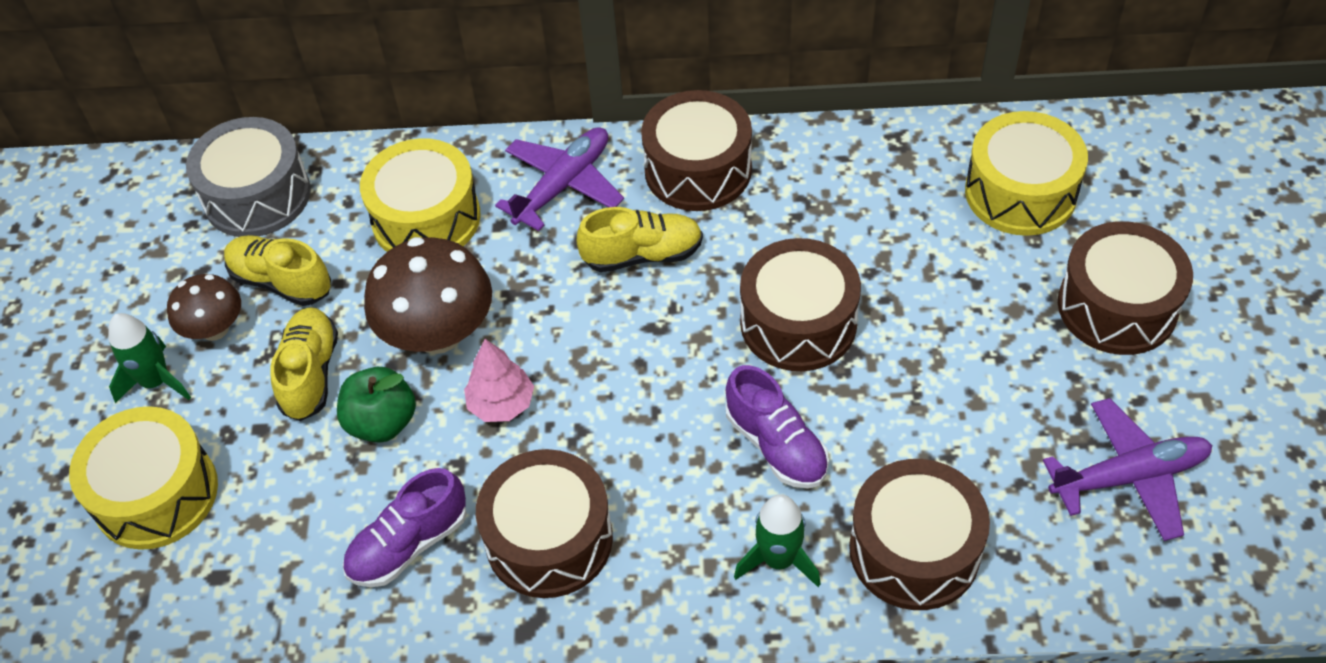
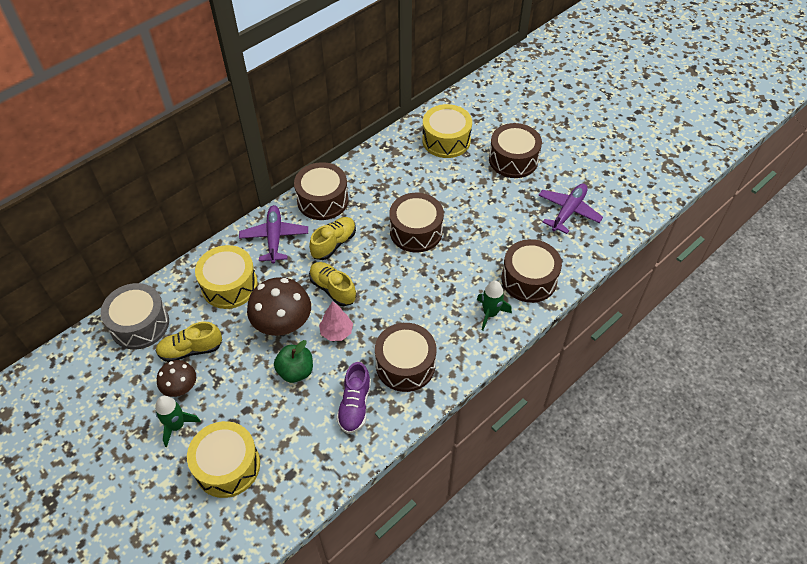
camera: 45 degrees left, 0 degrees up
(310, 374) = (244, 375): yellow shoe -> yellow shoe (333, 289)
(776, 445) = (451, 277): purple shoe -> none

